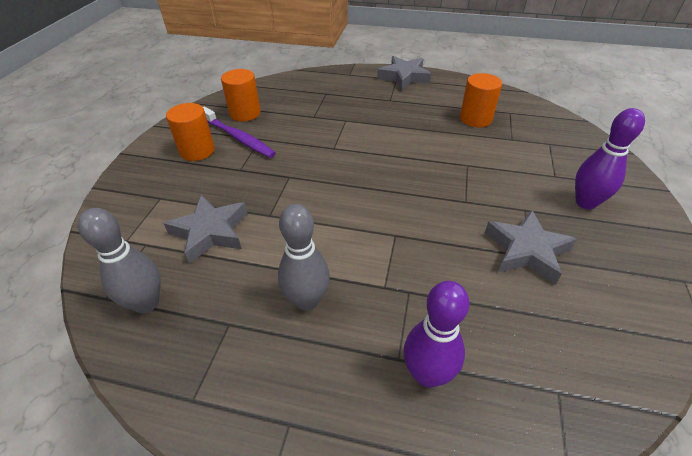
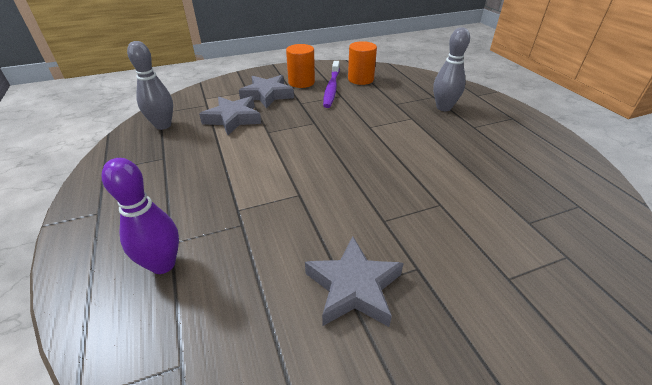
camera: 55 degrees right, 5 degrees down
(307, 300) = (200, 179): grey bowling pin -> grey bowling pin (443, 108)
(404, 77) = (522, 120): grey star -> grey star (267, 95)
(475, 119) = (525, 185): orange cylinder -> none
(585, 202) = (491, 322): purple bowling pin -> none

